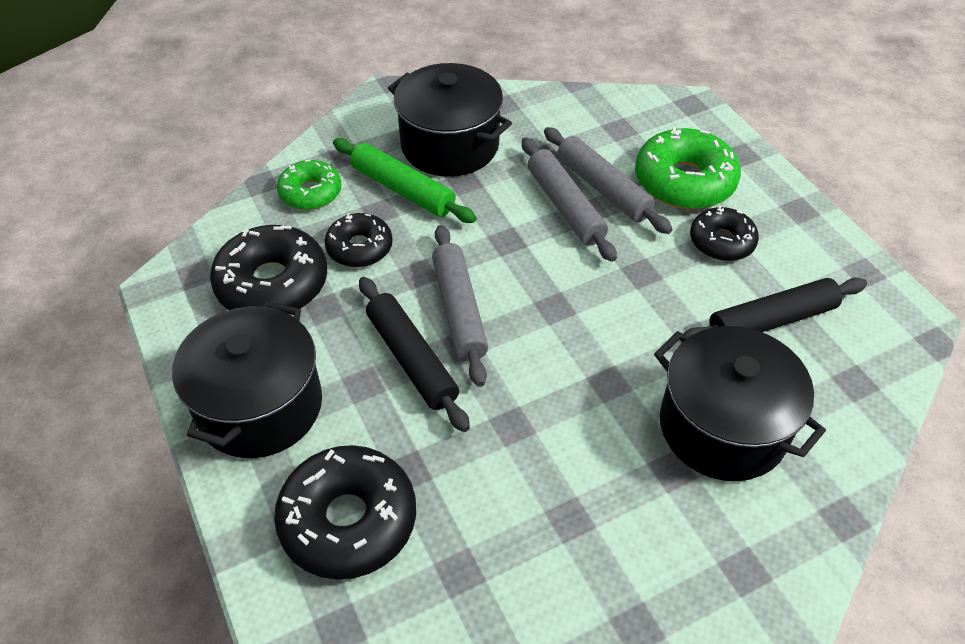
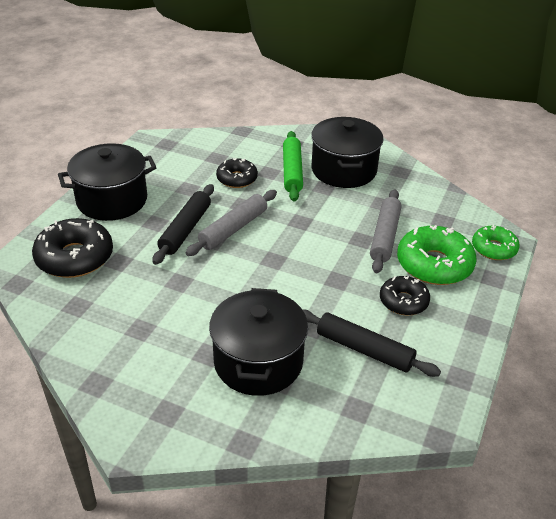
camera: 50 degrees right, 10 degrees down
(272, 284) = (185, 166): black donut -> none
(310, 193) = (254, 147): green donut -> green donut (494, 248)
(565, 206) = (352, 229): grey rolling pin -> none

